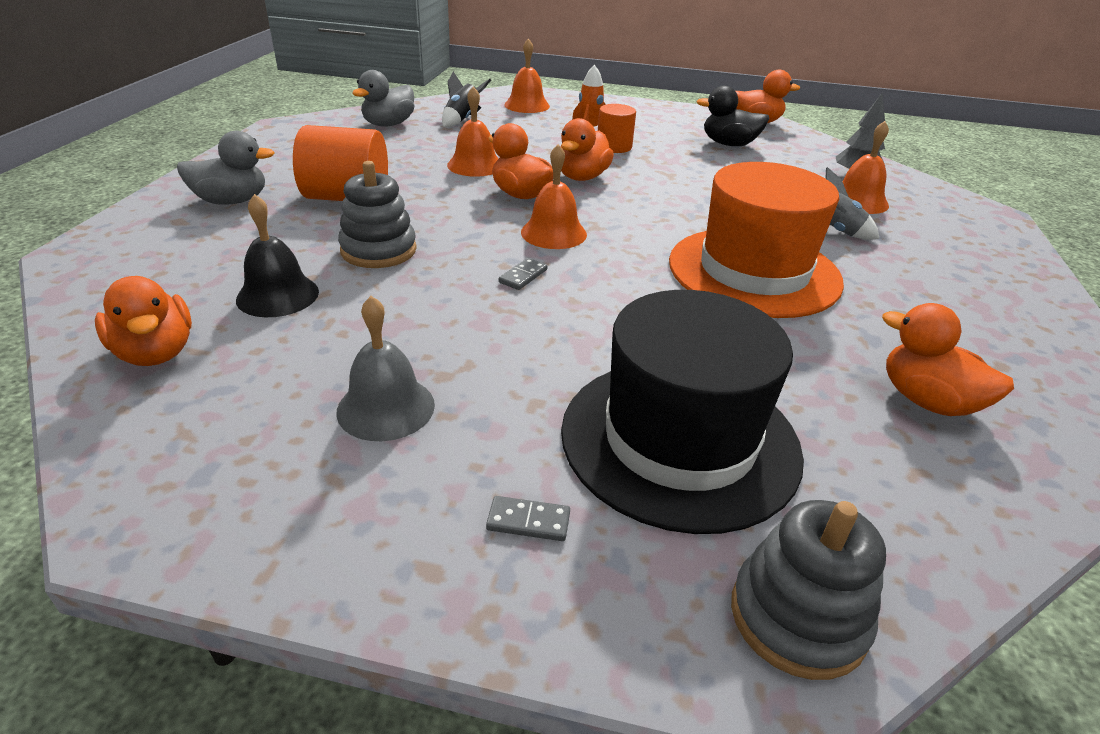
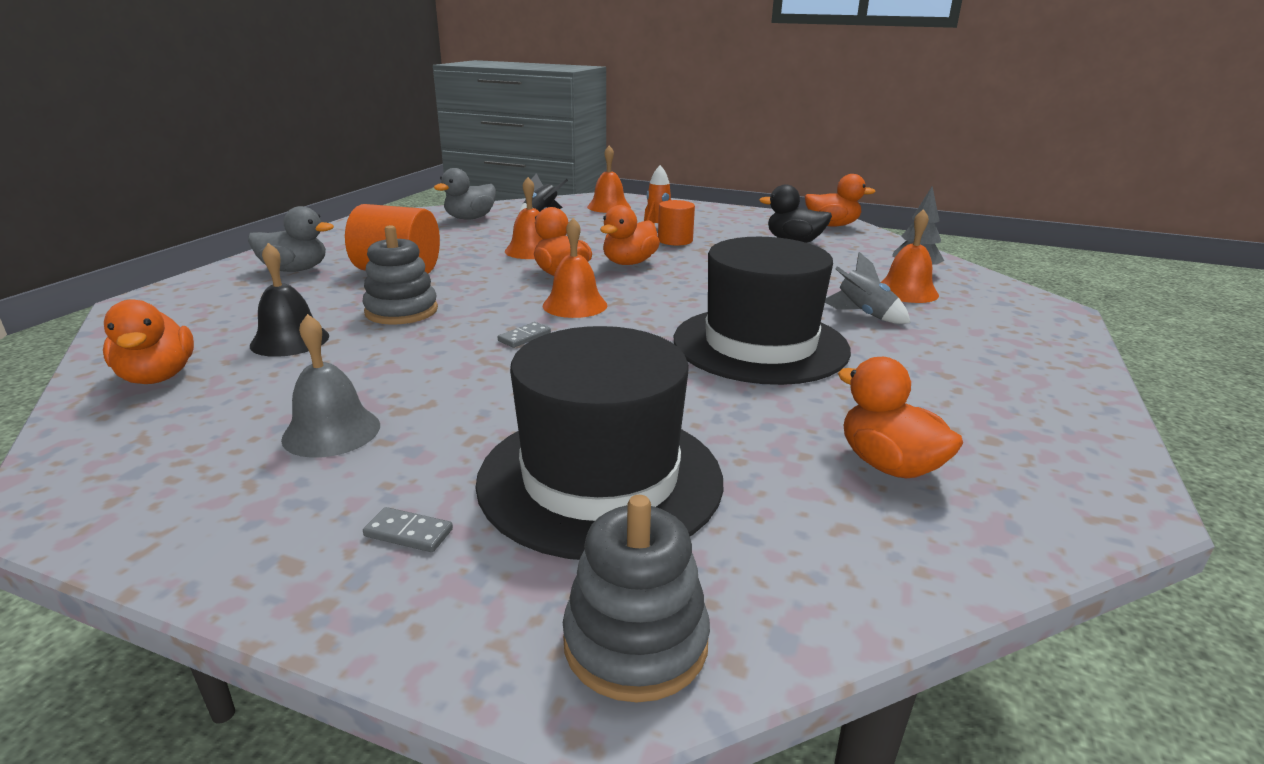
camera: 10 degrees right, 10 degrees down
(754, 271) = (760, 344): orange hat -> black hat

